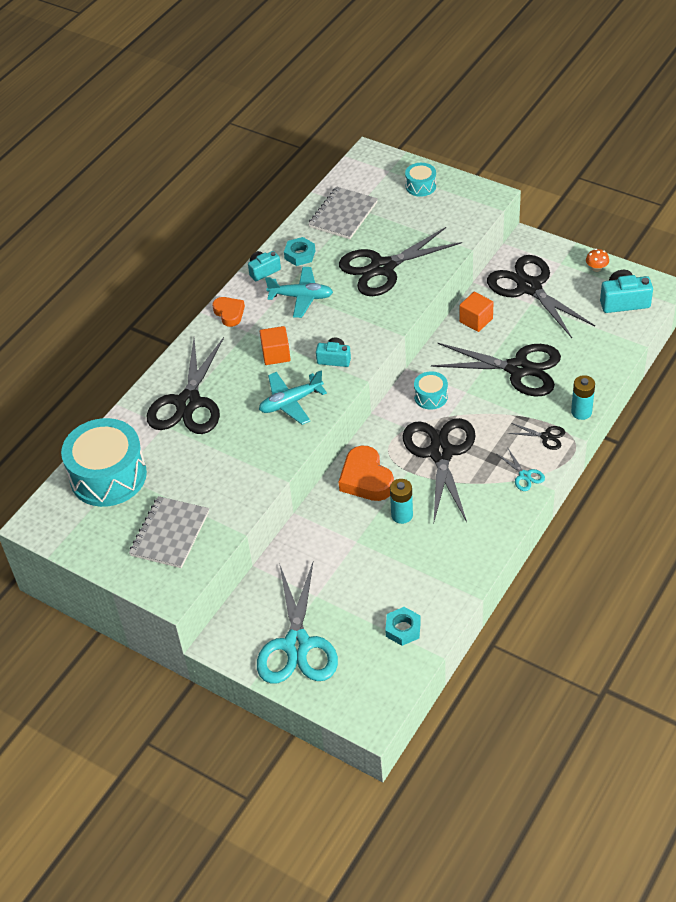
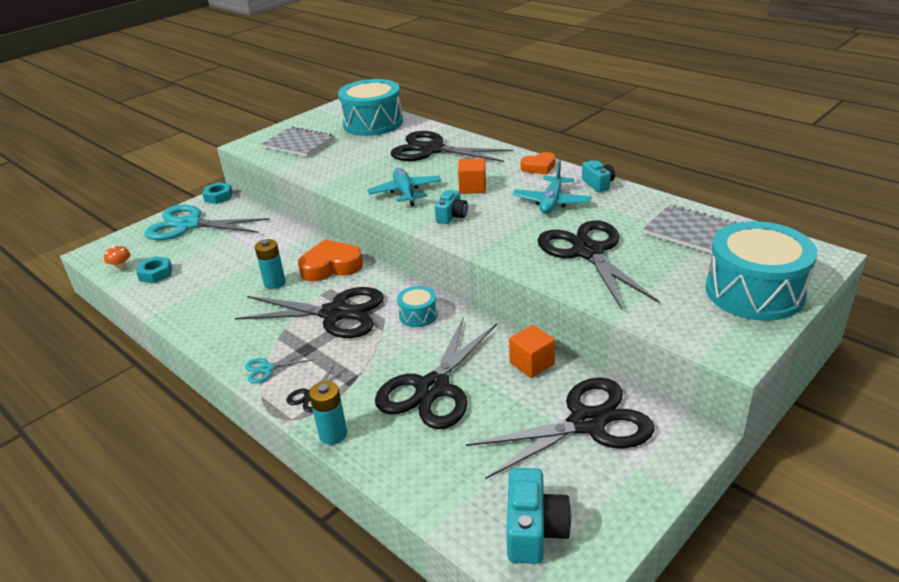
camera: 100 degrees right, 15 degrees down
(300, 255) = (620, 203): turquoise nut -> turquoise nut (218, 197)
(420, 186) = (754, 292): turquoise drum -> turquoise drum, size x2.13
(596, 268) = (620, 511): orange mushroom -> orange mushroom (121, 267)

